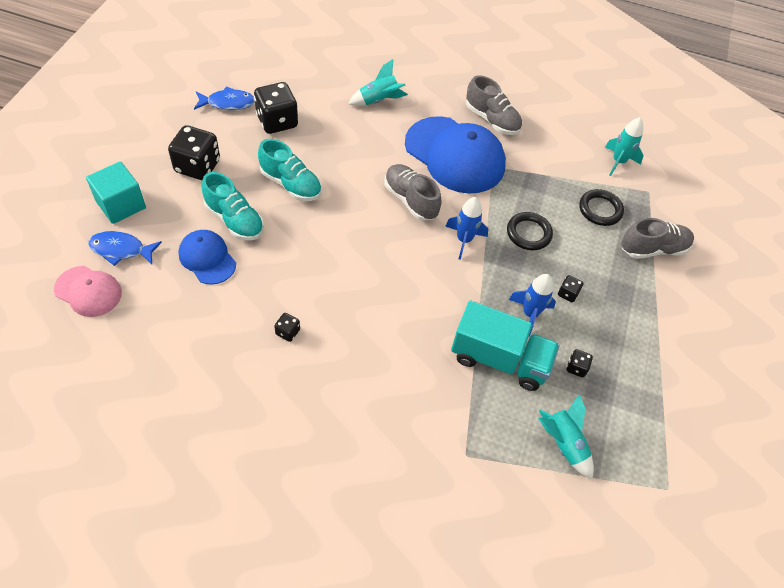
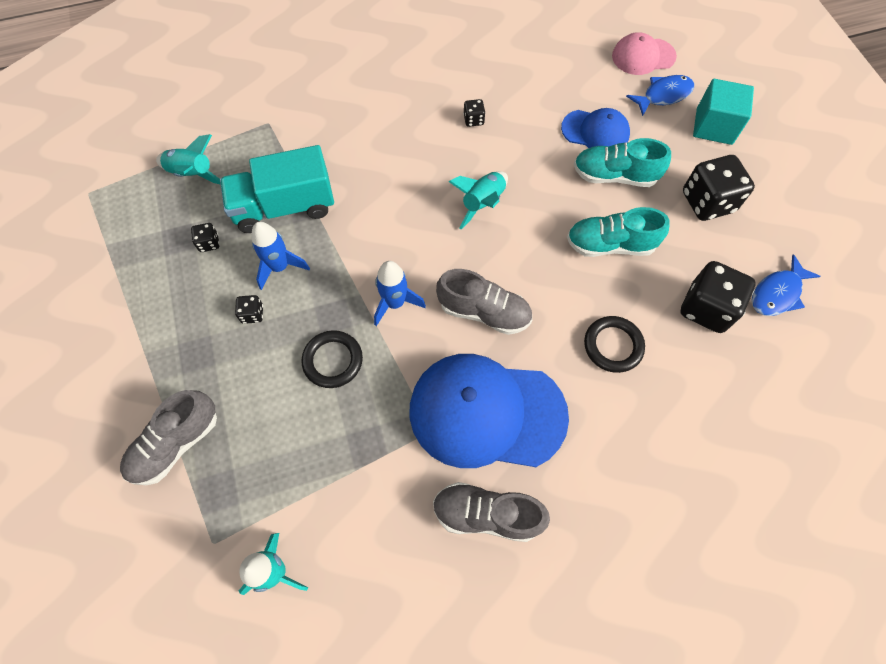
camera: 150 degrees right, 10 degrees up
(378, 100) = (642, 431): turquoise rocket -> turquoise rocket (482, 203)
(600, 210) = (265, 459): black ring -> black ring (613, 346)

